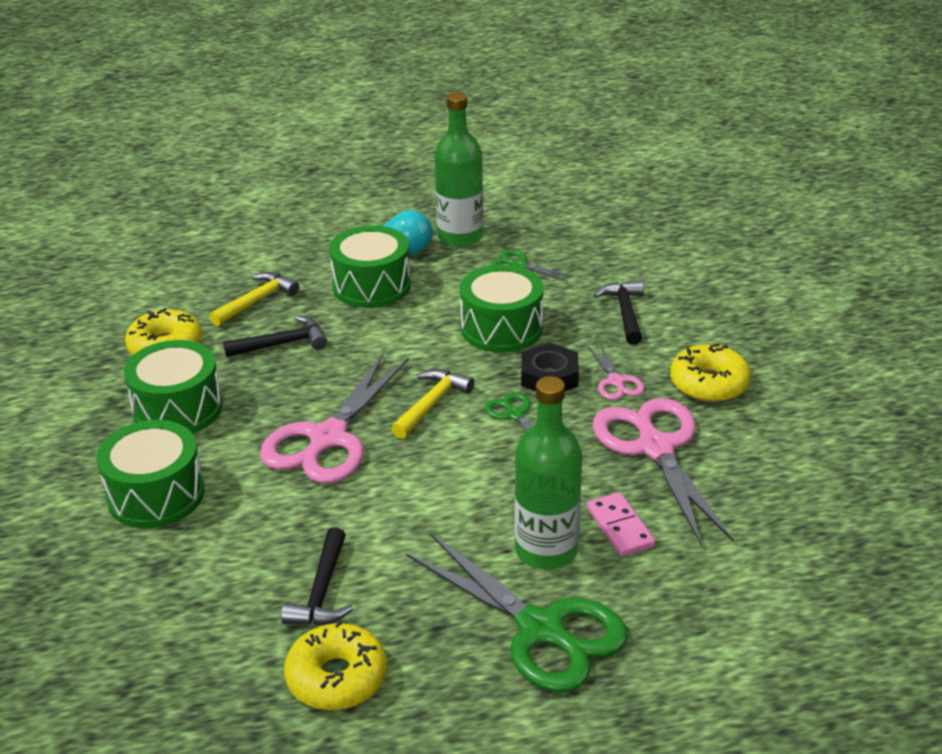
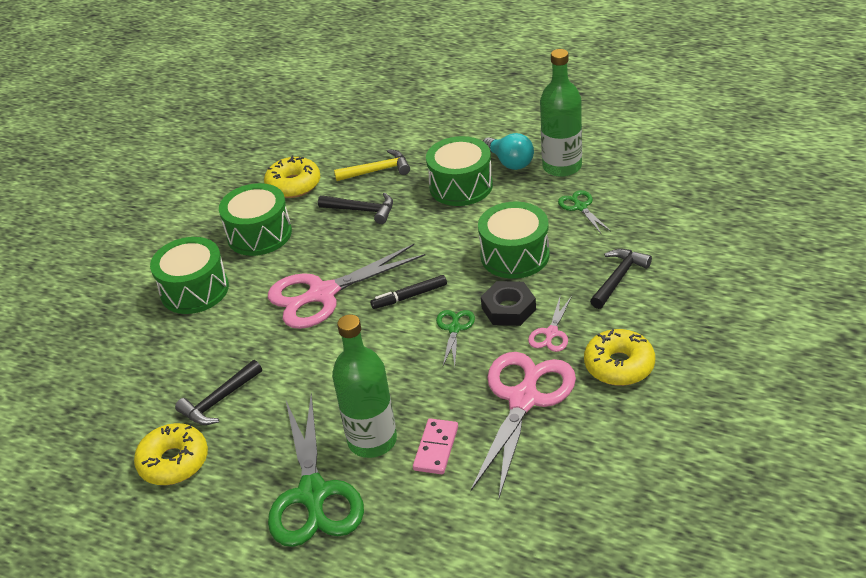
camera: 40 degrees right, 5 degrees up
(432, 404) = (409, 296): yellow hammer -> black marker

